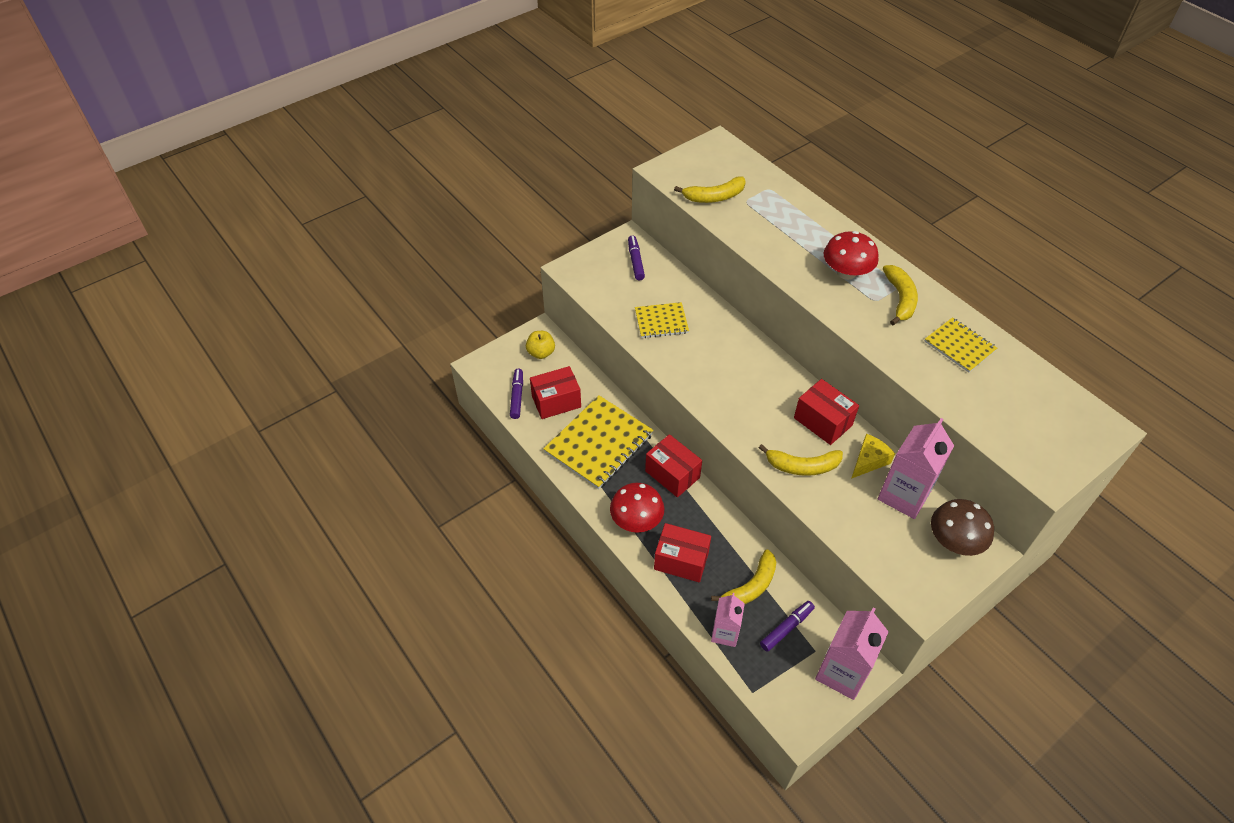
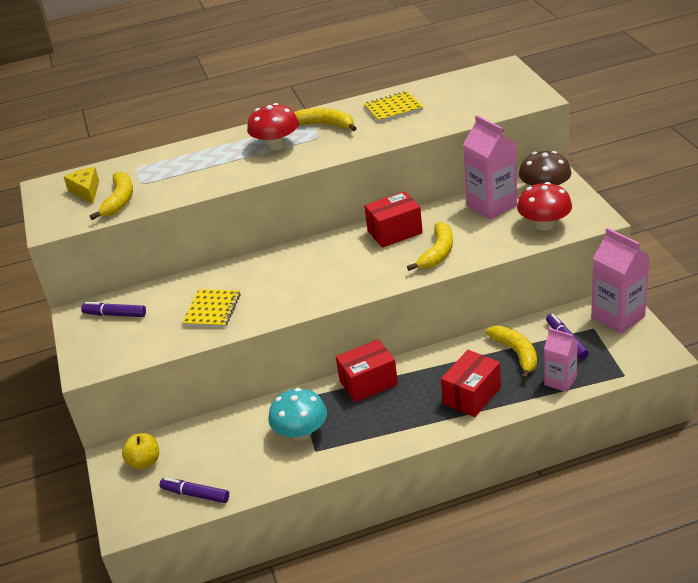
camera: 65 degrees left, 15 degrees down
(556, 401) = (224, 459): red box -> none
(599, 443) = (301, 433): yellow notebook -> turquoise mushroom
(636, 520) = (411, 420): red mushroom -> red mushroom (544, 225)
(869, 460) = (448, 216): yellow cheese -> yellow cheese (86, 191)

